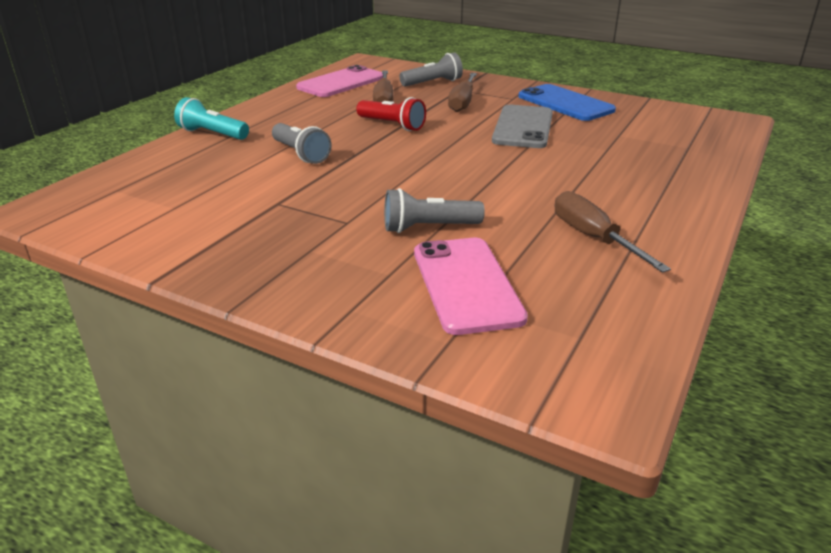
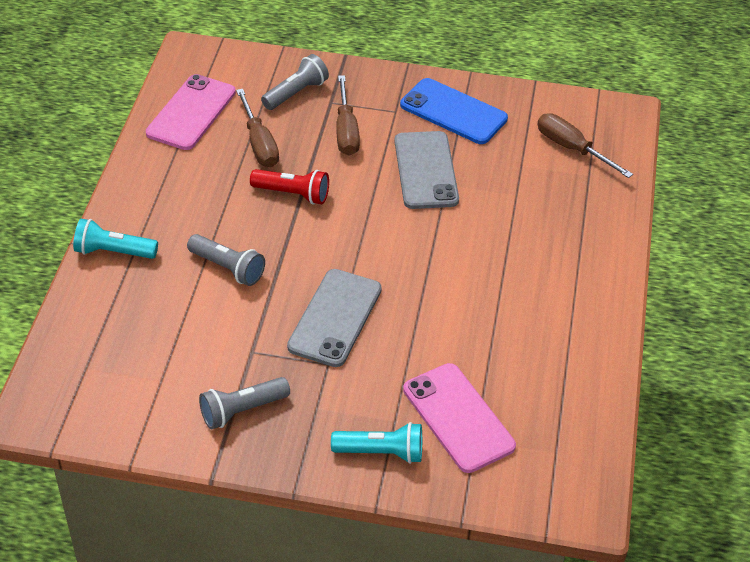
camera: 20 degrees left, 15 degrees up
(355, 296) = (381, 452): none -> turquoise flashlight
(377, 194) = (335, 318): none -> grey phone
(428, 228) = (400, 355): grey flashlight -> grey flashlight (242, 410)
(593, 238) = (537, 336): brown screwdriver -> brown screwdriver (572, 148)

